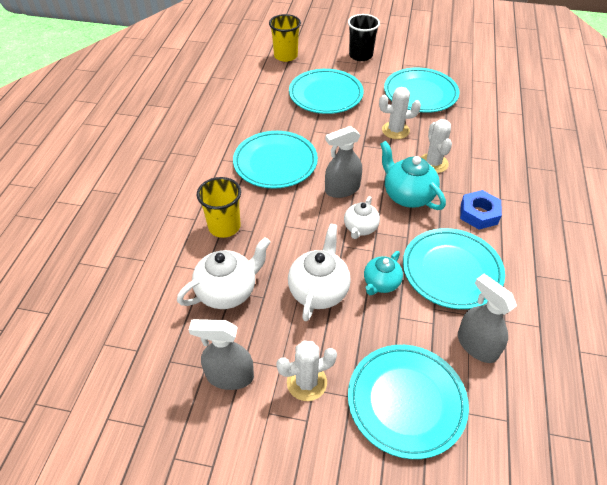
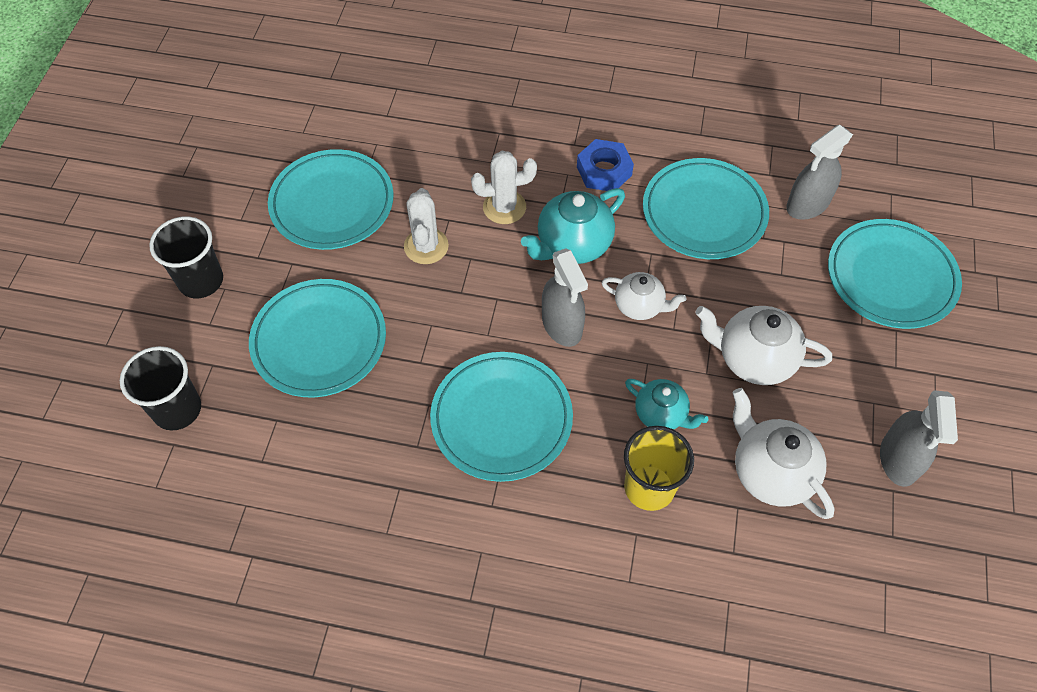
camera: 90 degrees left, 10 degrees up
(285, 56) = (177, 409): yellow cup -> black cup
(306, 382) = (888, 374): white cactus -> none
(381, 283) = (733, 288): turquoise teapot -> turquoise teapot (661, 414)

